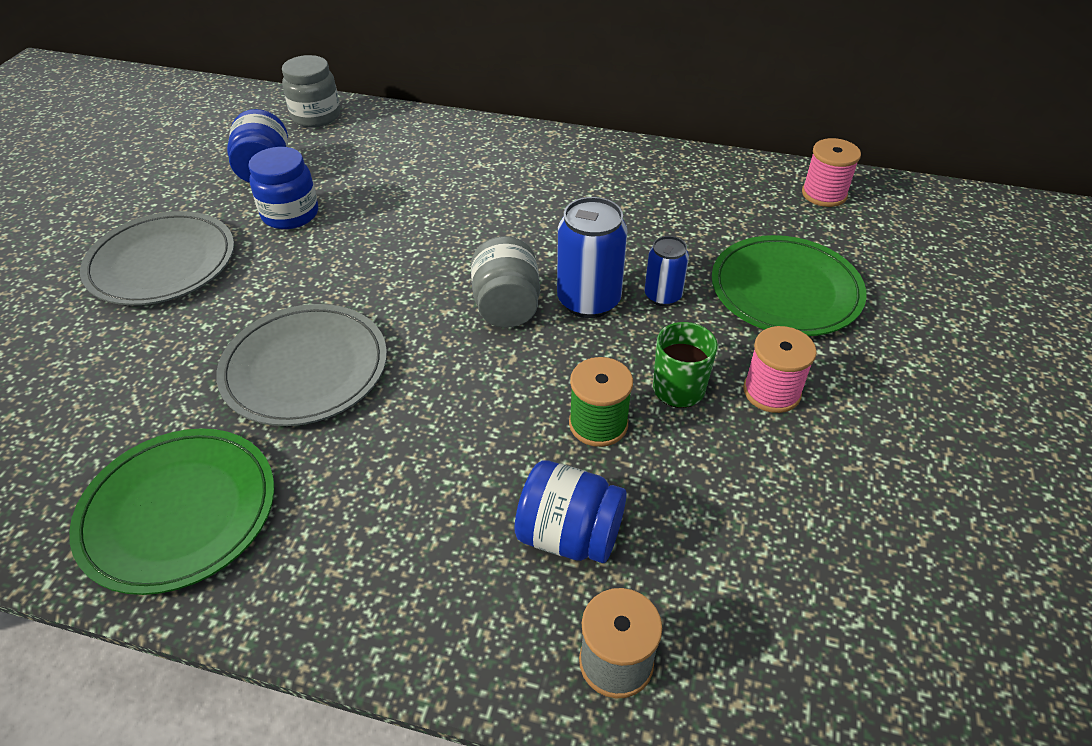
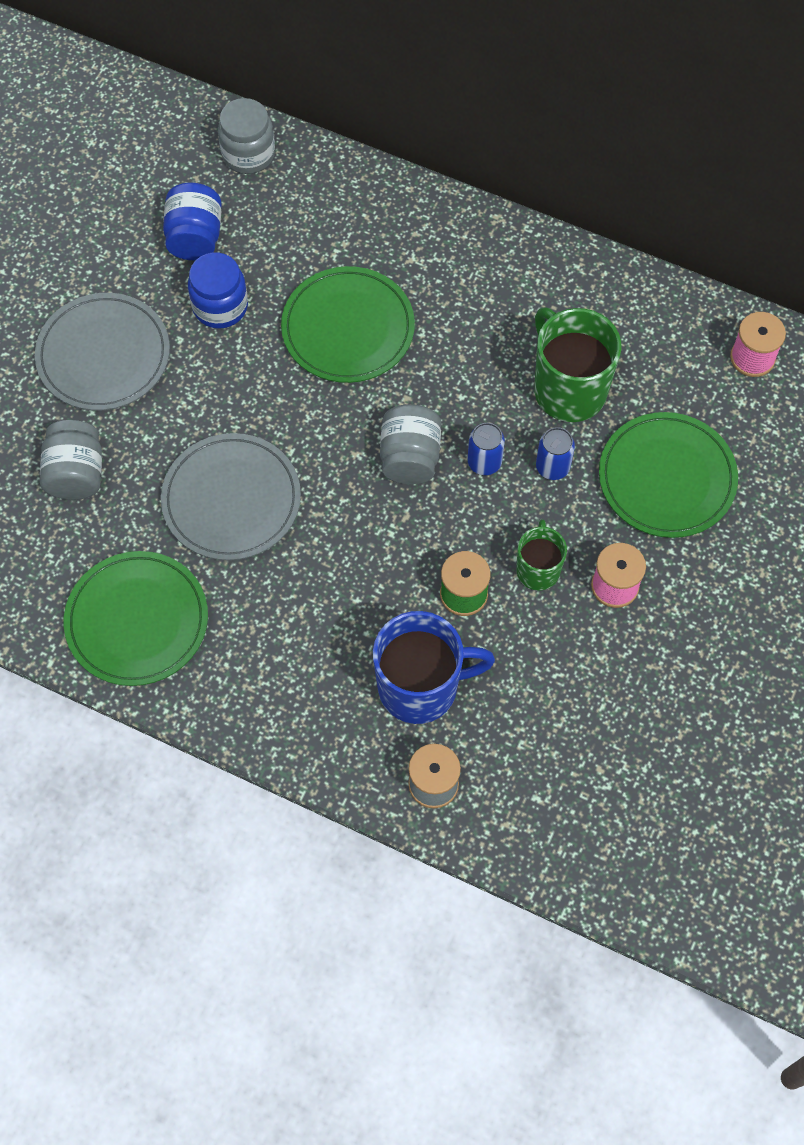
camera: 10 degrees right, 20 degrees up
(116, 367) = (76, 474): none -> grey jar
(423, 216) = (348, 328): none -> green plate
(569, 535) = (420, 687): blue jar -> blue mug
(588, 301) = (484, 462): blue can -> blue can, size x0.60
(657, 235) = (568, 389): none -> green mug

